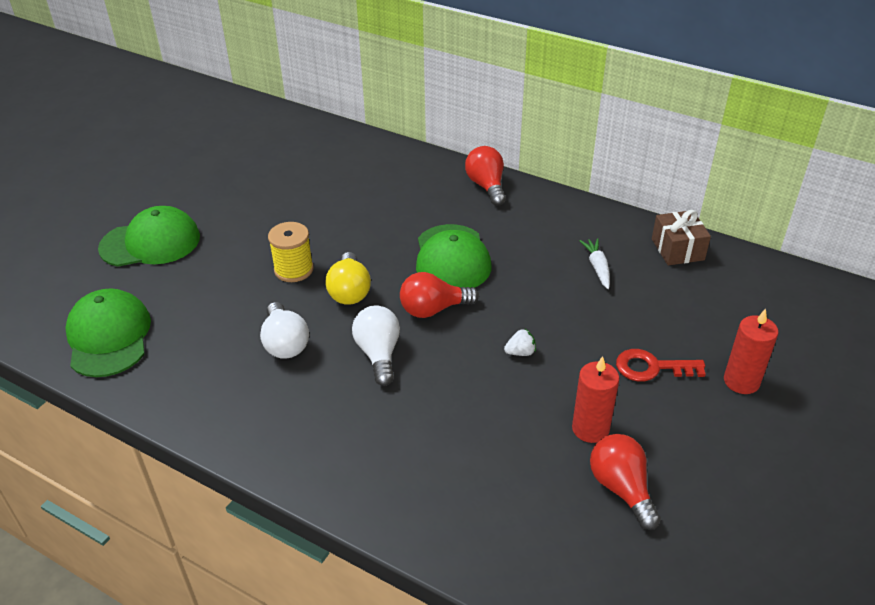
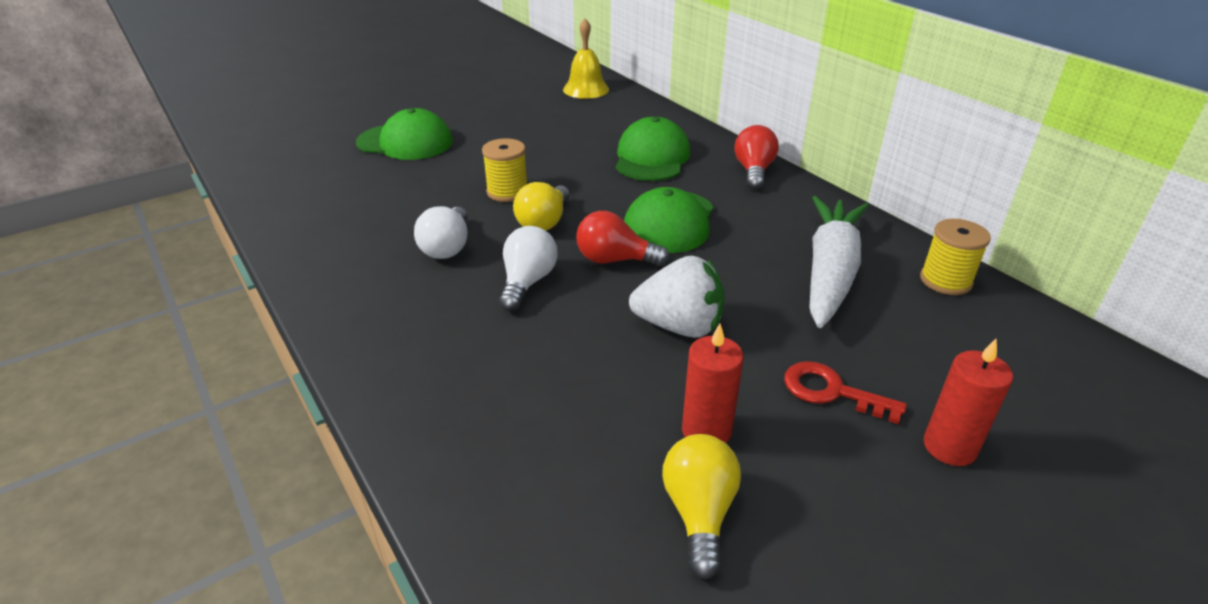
camera: 25 degrees right, 5 degrees down
(109, 337) = (307, 200): green cap -> green cap (651, 157)
(280, 131) = (586, 89): none -> yellow bell
(520, 352) = (679, 326): white strawberry -> white strawberry, size x2.38
(597, 267) = (830, 272): white carrot -> white carrot, size x2.40
(621, 488) = (699, 513): red light bulb -> yellow light bulb
(677, 249) = (945, 281): brown gift -> yellow spool

